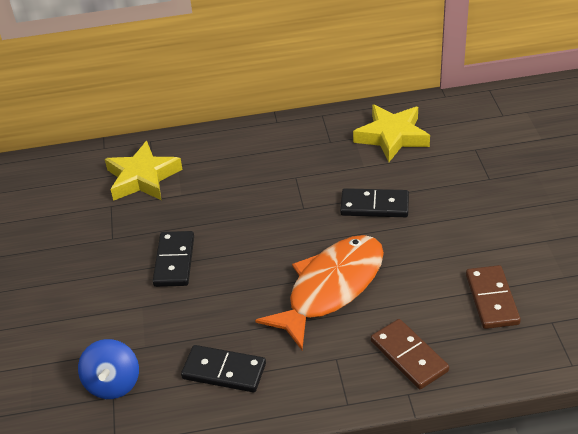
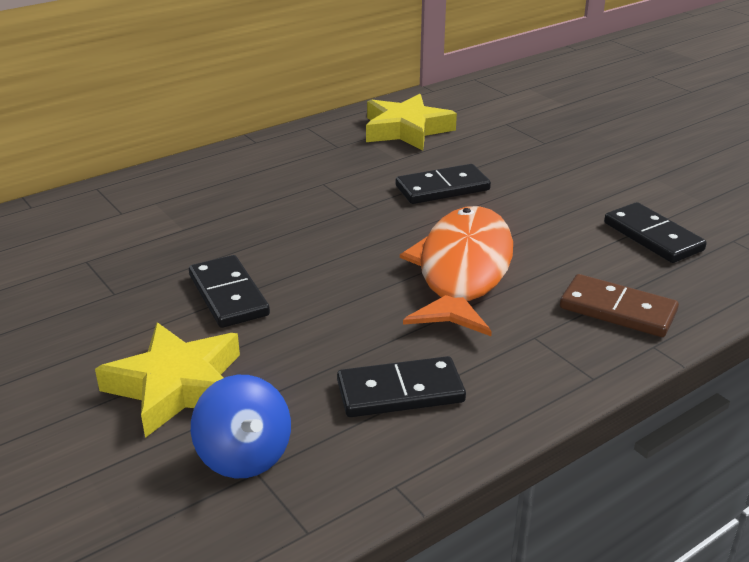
camera: 30 degrees left, 10 degrees down
(142, 178) = (113, 224): yellow star -> yellow star (176, 386)
(492, 299) = (653, 236): brown domino -> black domino

